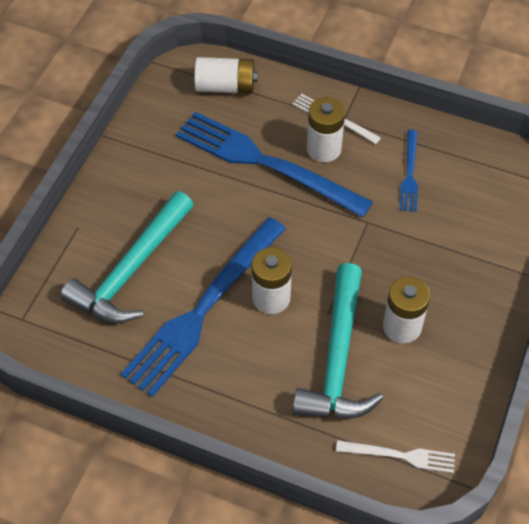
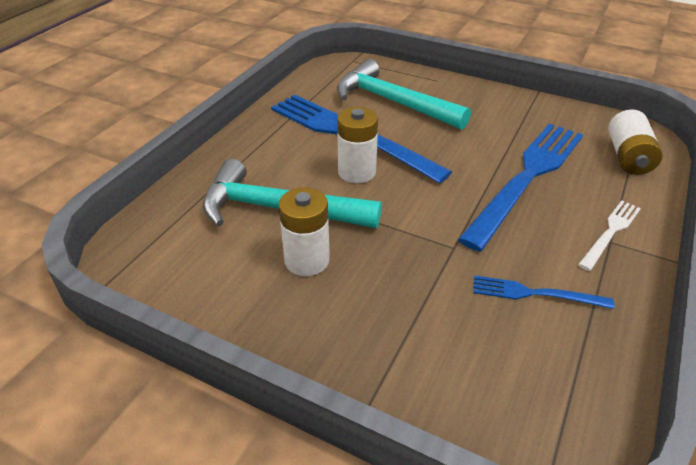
camera: 95 degrees right, 15 degrees down
(324, 149) = (558, 221): white battery -> none
(400, 456) = (156, 242): white fork -> none

